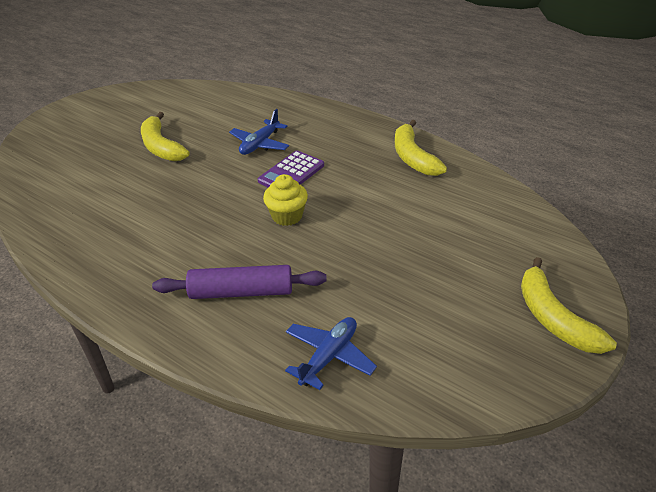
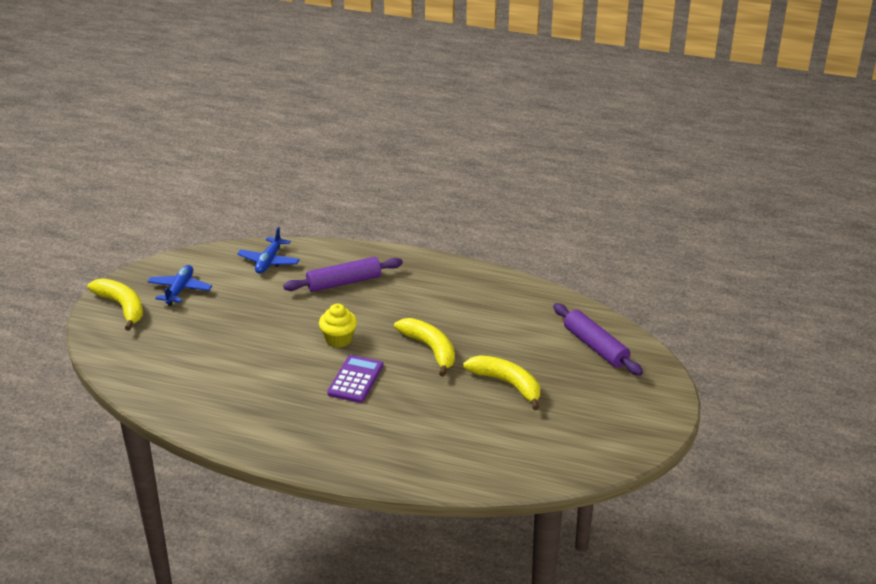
camera: 160 degrees right, 5 degrees down
(53, 162) = (595, 347): none -> purple rolling pin
(260, 144) = (406, 407): blue plane -> blue plane (180, 290)
(413, 157) = (238, 421): yellow banana -> yellow banana (430, 349)

